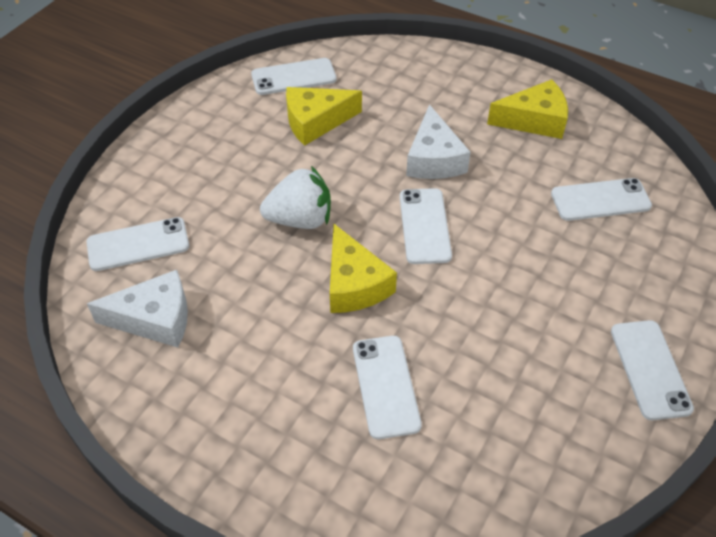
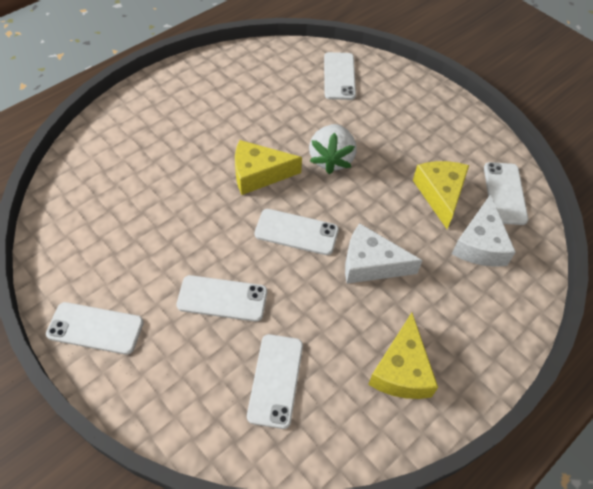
camera: 105 degrees right, 5 degrees up
(155, 319) = (275, 75): white cheese -> white cheese (480, 244)
(386, 386) = (170, 168): white phone -> white phone (222, 298)

